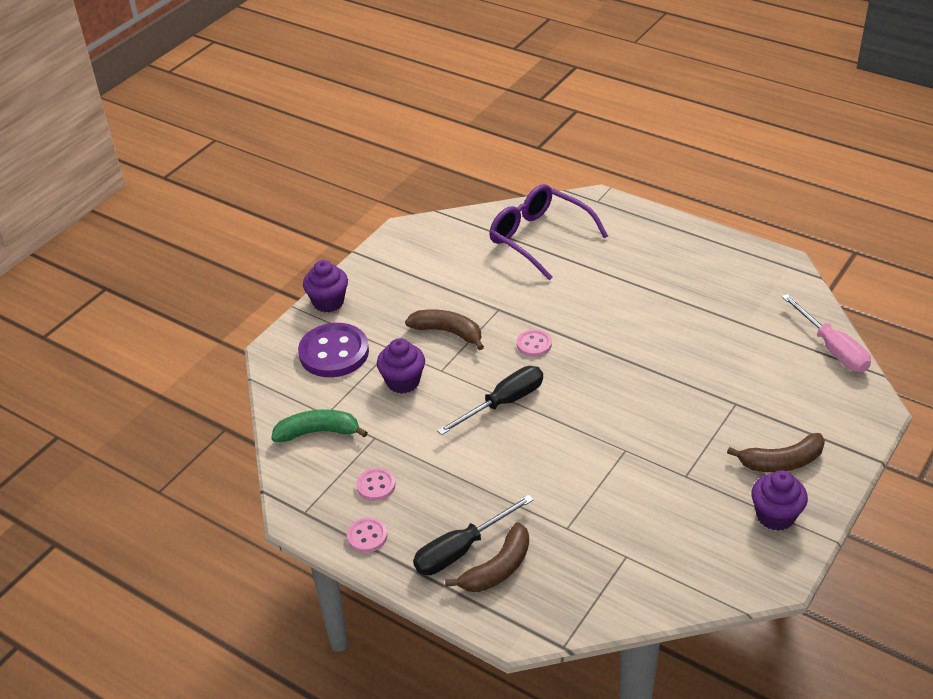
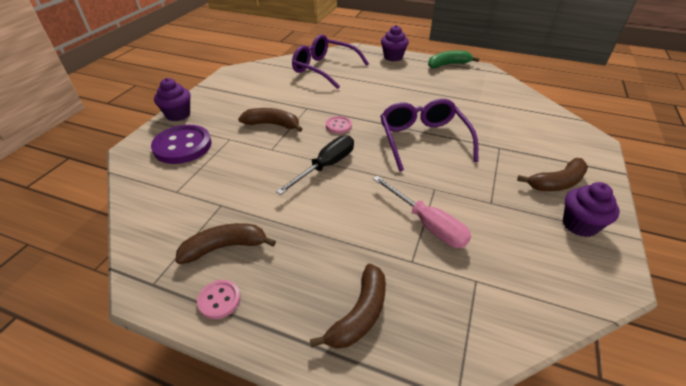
camera: 15 degrees left, 0 degrees up
(318, 432) = (168, 207): green banana -> green banana (448, 64)
(376, 485) = (225, 247): pink button -> brown banana
(403, 382) = (241, 160): purple cupcake -> purple cupcake (393, 57)
(461, 550) = (318, 299): black screwdriver -> none
(638, 379) = (423, 140): none -> purple glasses
(832, 348) = (542, 109): pink screwdriver -> pink screwdriver (427, 224)

